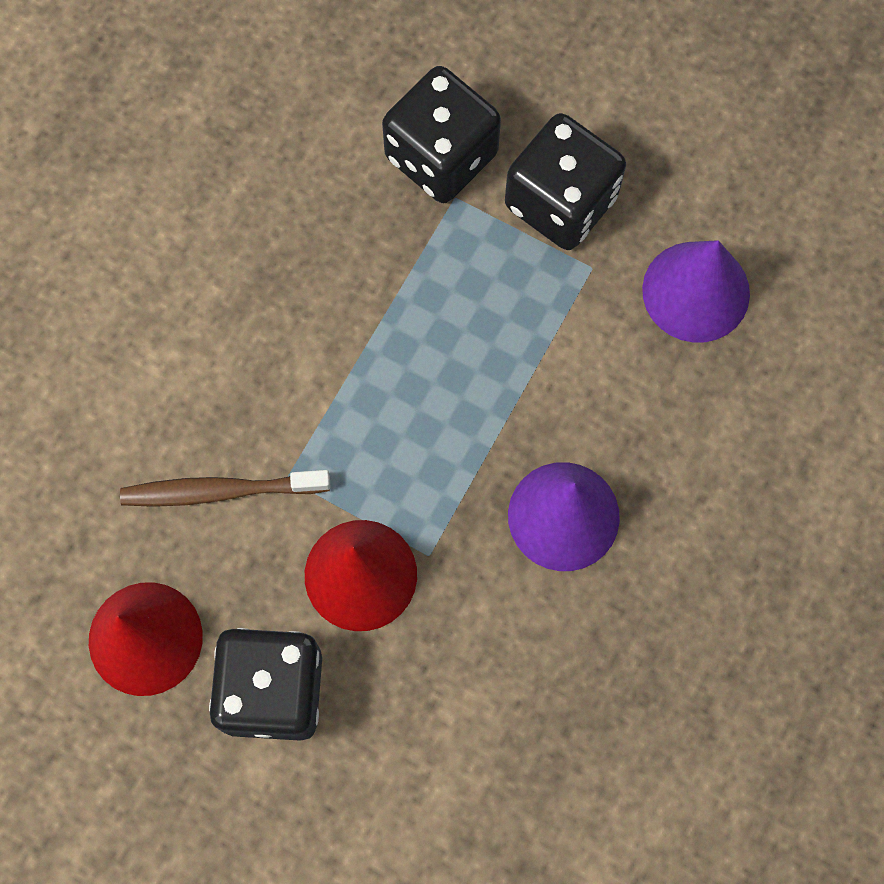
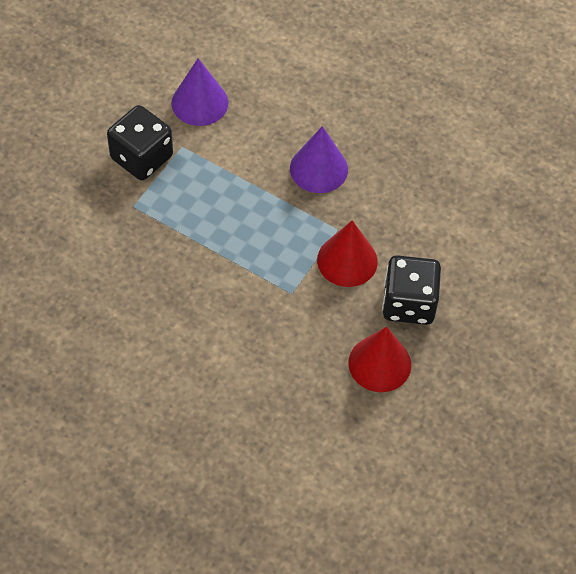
camera: 90 degrees left, 15 degrees down
(220, 491) = (298, 325): brown toothbrush -> none
(441, 156) = (107, 211): black dice -> none

